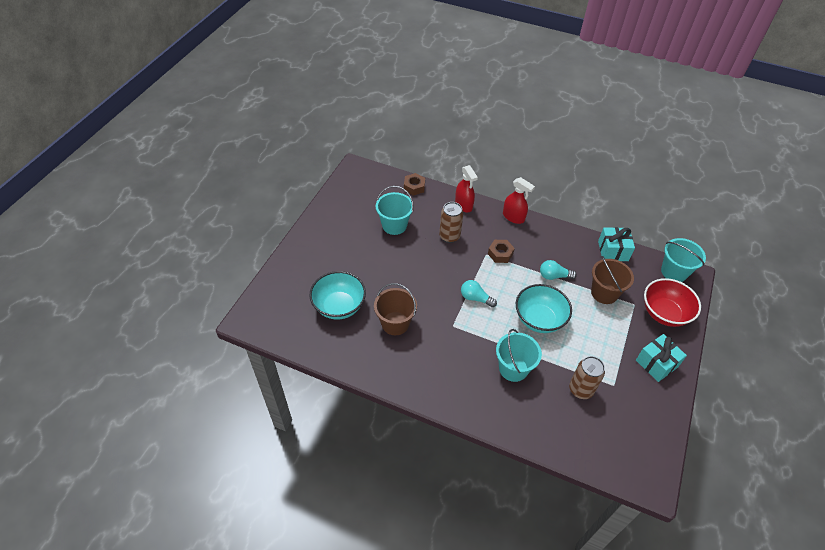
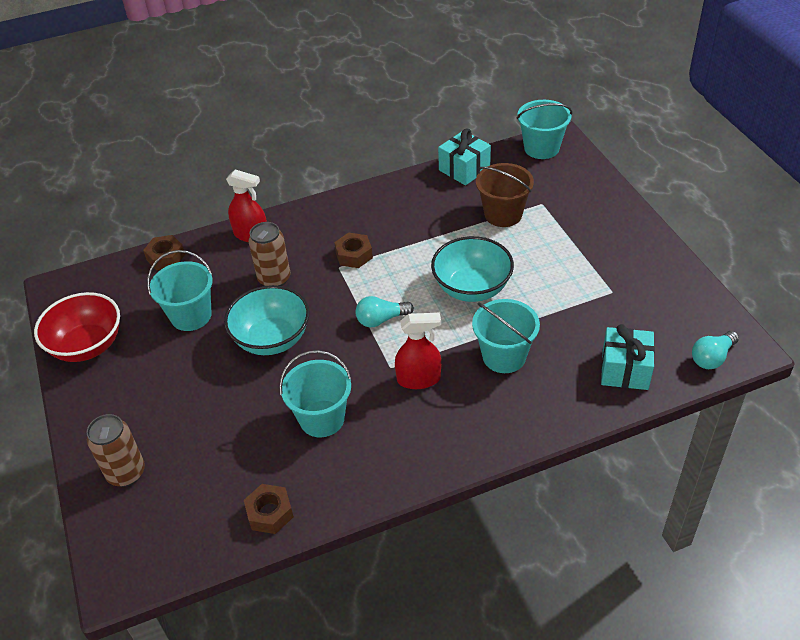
camera: 40 degrees left, 5 degrees down
(328, 346) = (270, 513): none -> brown nut
(339, 306) = (228, 457): turquoise bowl -> turquoise bowl (272, 339)
(395, 323) = (322, 418): brown bucket -> turquoise bucket
(513, 217) = (324, 208): red spray bottle -> red spray bottle (419, 379)
(554, 276) = (436, 235): turquoise light bulb -> turquoise light bulb (712, 357)
(580, 389) = (589, 321): brown can -> brown can (126, 473)
(656, 363) = (624, 241): turquoise gift -> turquoise gift (625, 370)
(664, 313) = (577, 191): red bowl -> red bowl (87, 346)

